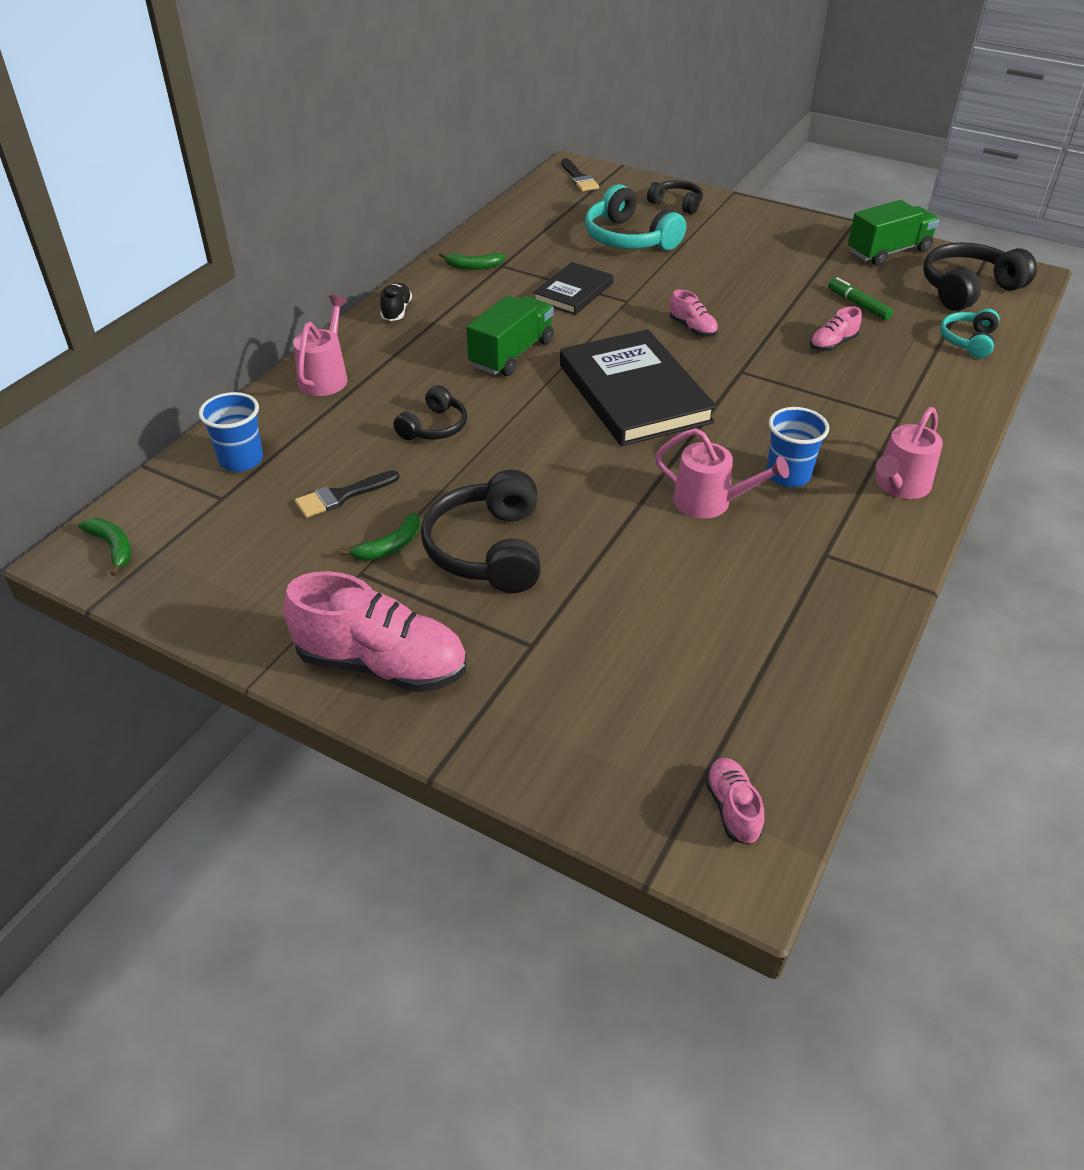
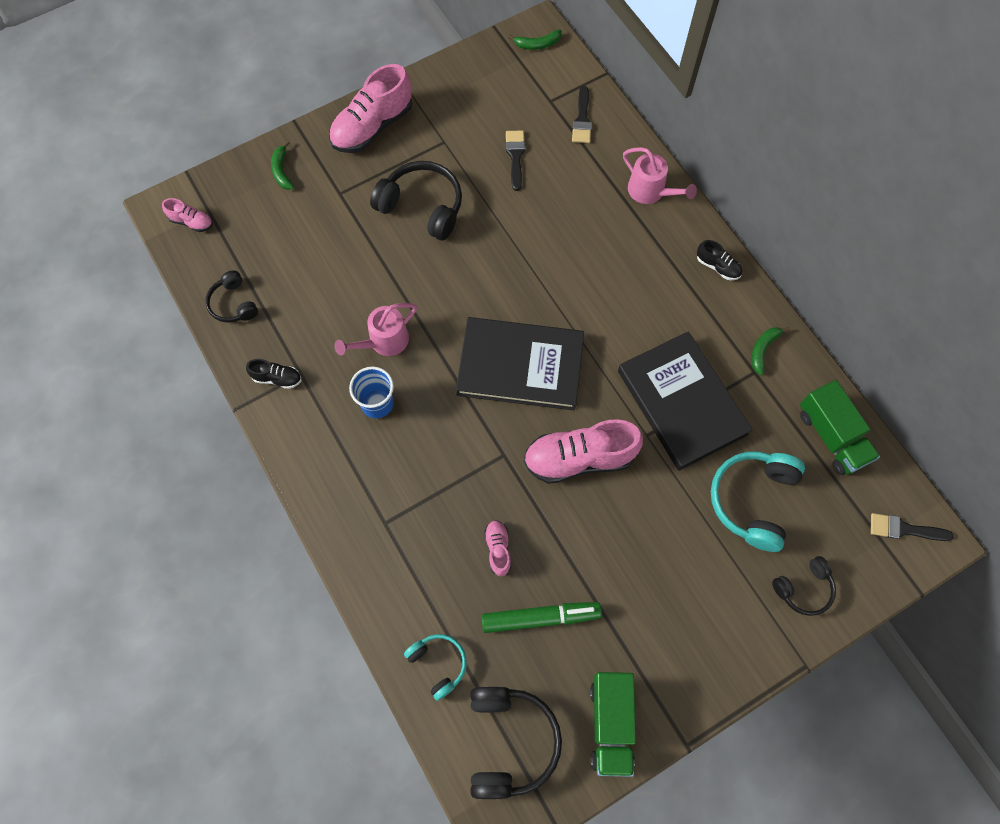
camera: 120 degrees right, 25 degrees up
(241, 460) = (582, 119): blue cup -> black brush
(389, 546) = (456, 162): green banana -> green banana (282, 171)
(434, 427) = (555, 229): black headphones -> black headphones (233, 304)
(512, 354) = (615, 314): green truck -> green truck (831, 436)
(573, 292) = (681, 402): black book -> black book, size x1.80
(629, 238) = (753, 500): turquoise headphones -> turquoise headphones turned 60 degrees counterclockwise
(692, 328) = (579, 458): pink shoe -> pink shoe, size x2.10
(854, 572) = (277, 378): none -> black shoe
(858, 304) = (540, 618): green marker -> green marker, size x1.59
(899, 486) = (323, 464): pink watering can -> none

